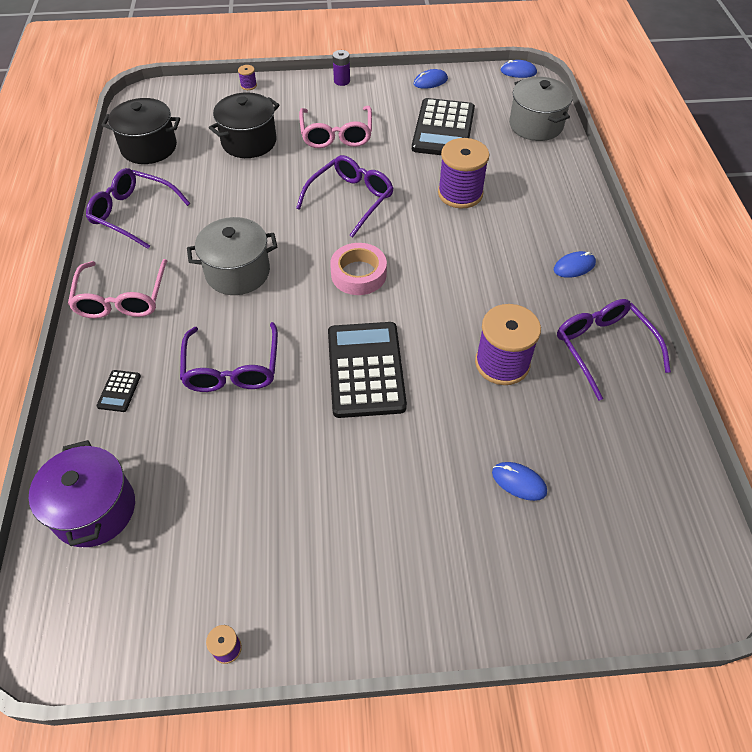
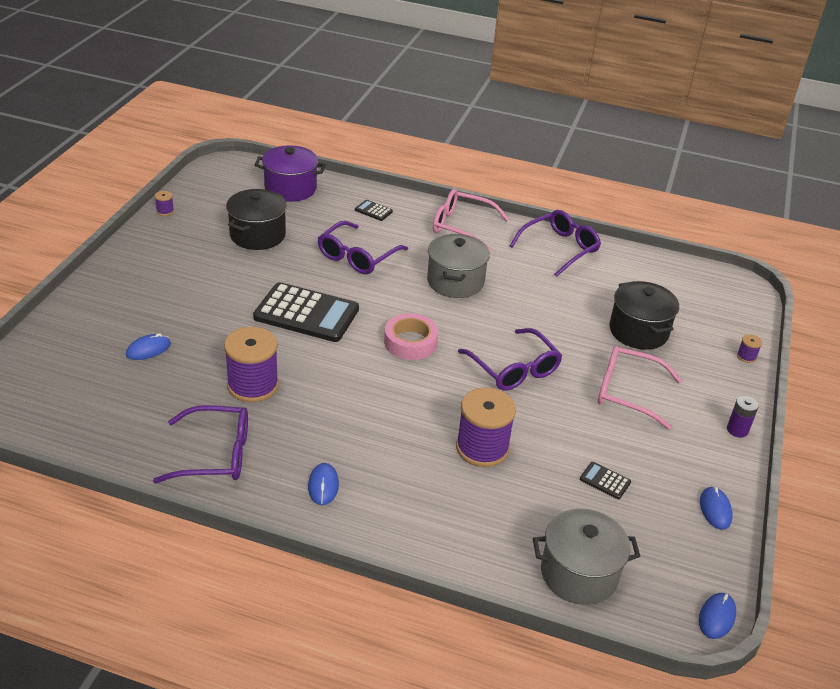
camera: 110 degrees right, 15 degrees down
(149, 147) = (653, 273): black pot -> black pot (257, 235)
(232, 368) = (357, 256): purple glasses -> purple glasses turned 75 degrees counterclockwise
(443, 129) = (605, 481): black calculator -> black calculator, size x0.41

